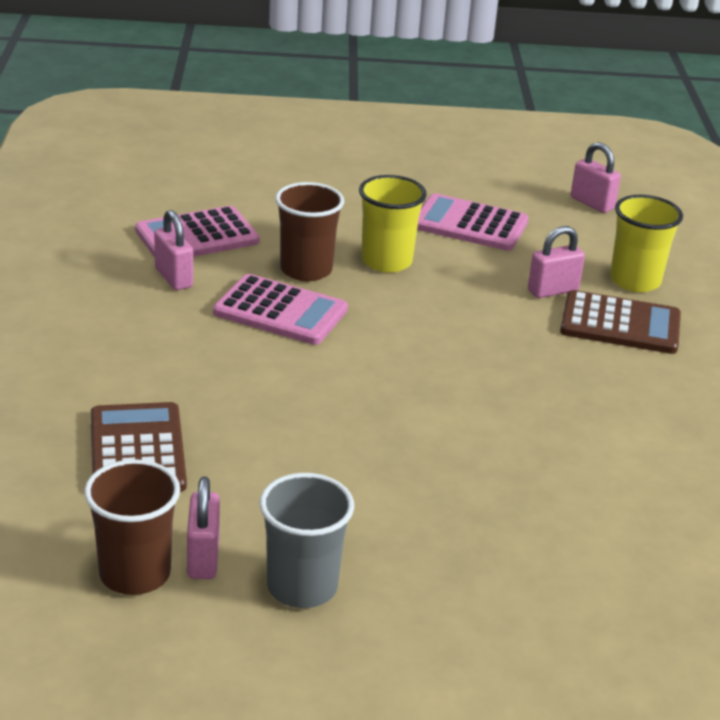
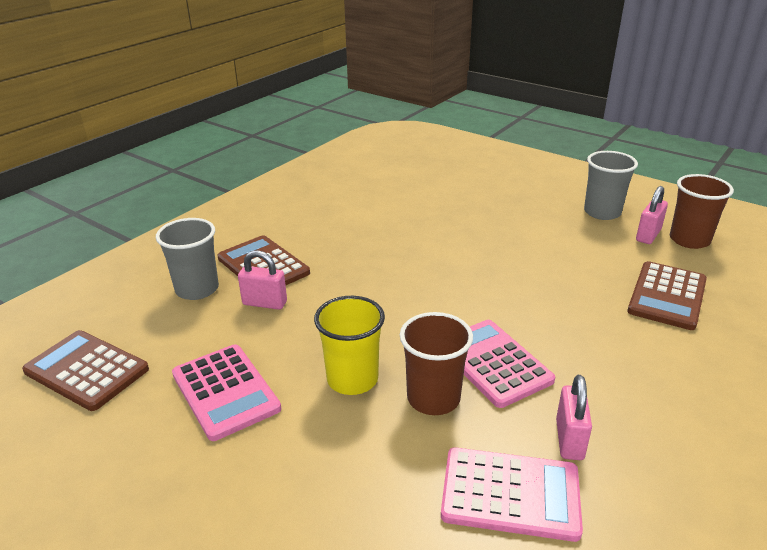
camera: 140 degrees left, 0 degrees up
(592, 203) = (86, 370): pink padlock -> brown calculator
(635, 281) = (197, 289): yellow cup -> grey cup

